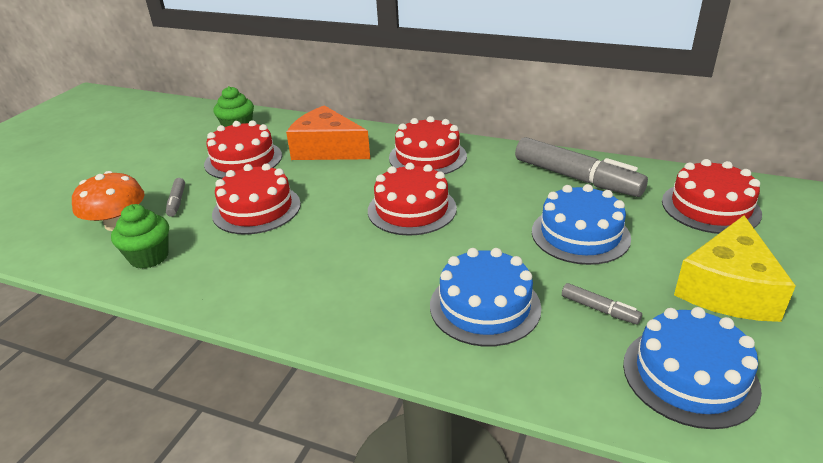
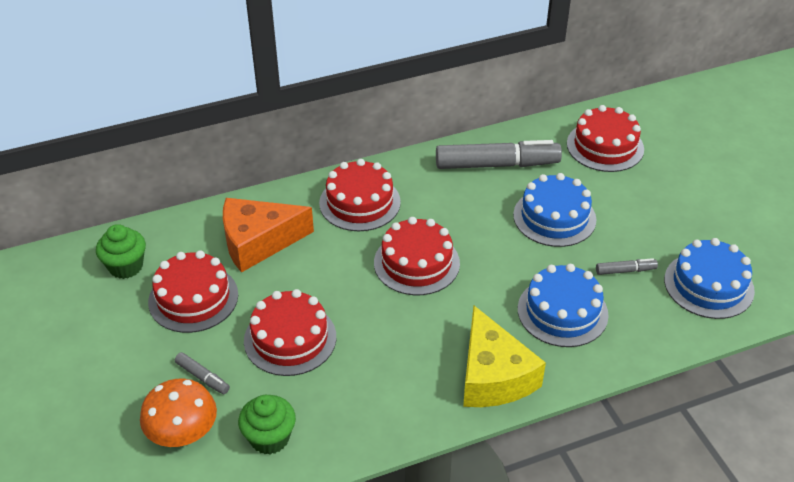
camera: 45 degrees left, 10 degrees up
(728, 289) = (673, 211): yellow cheese -> yellow cheese (493, 376)

